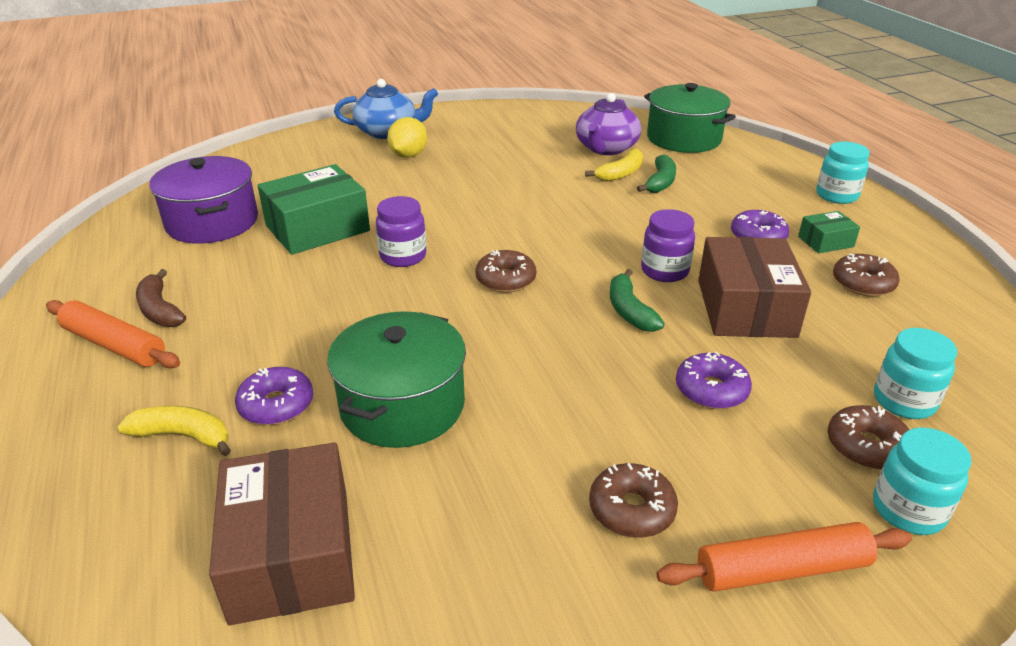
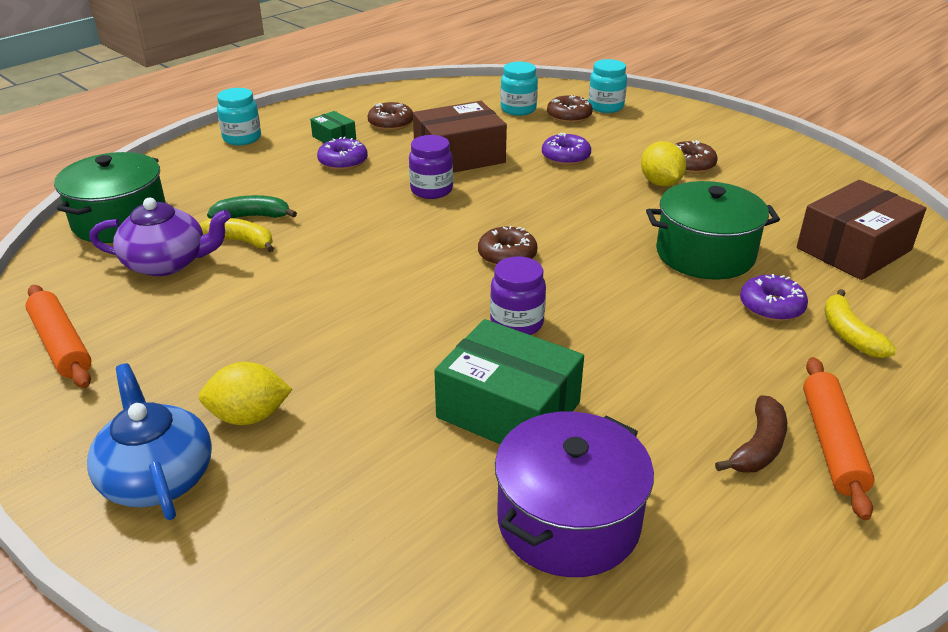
camera: 115 degrees left, 0 degrees up
(590, 448) = (660, 183): none -> yellow lemon
(629, 311) = (502, 195): green banana -> none
(781, 569) = (679, 129): orange rolling pin -> orange rolling pin (61, 345)

